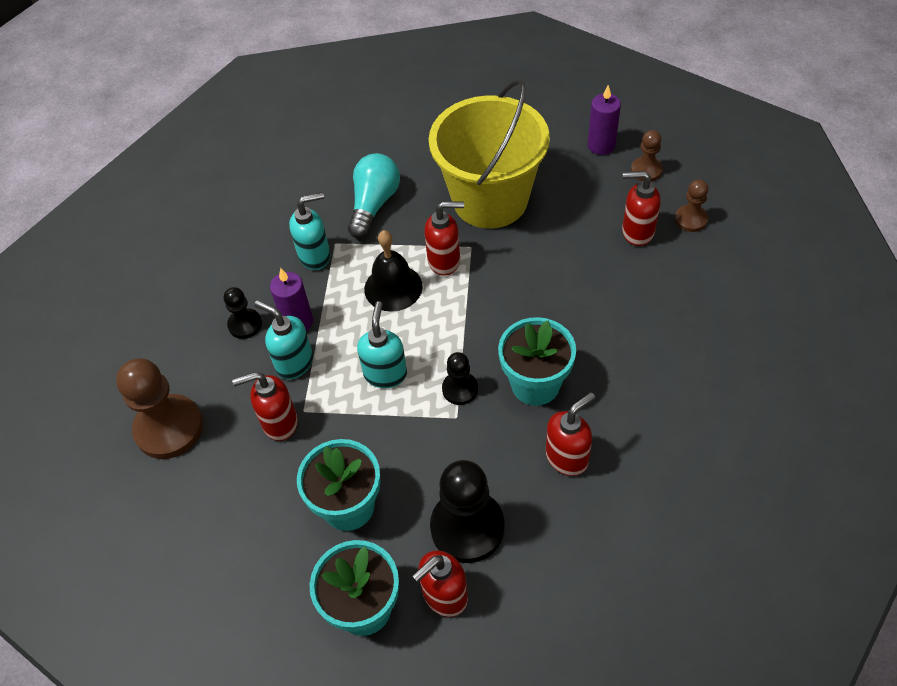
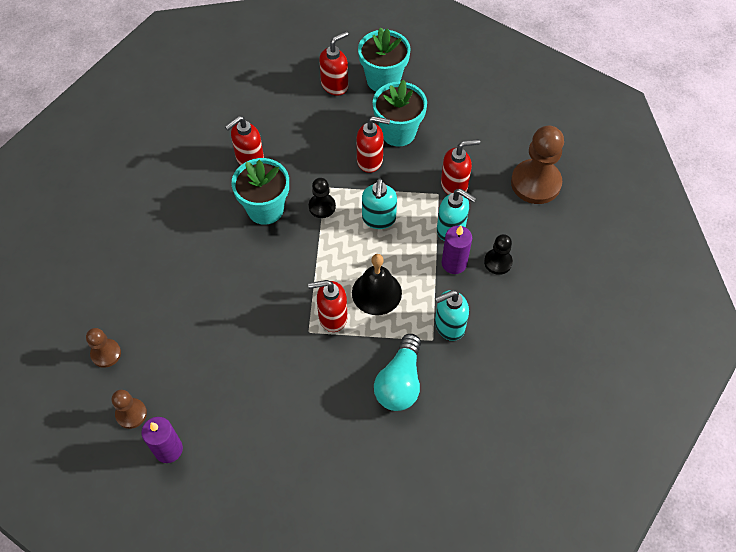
camera: 175 degrees right, 5 degrees up
(467, 527) = (320, 120): black pawn -> none
(490, 200) = (287, 383): yellow bucket -> none
(637, 232) = (158, 342): red soap dispenser -> red soap dispenser (370, 161)

